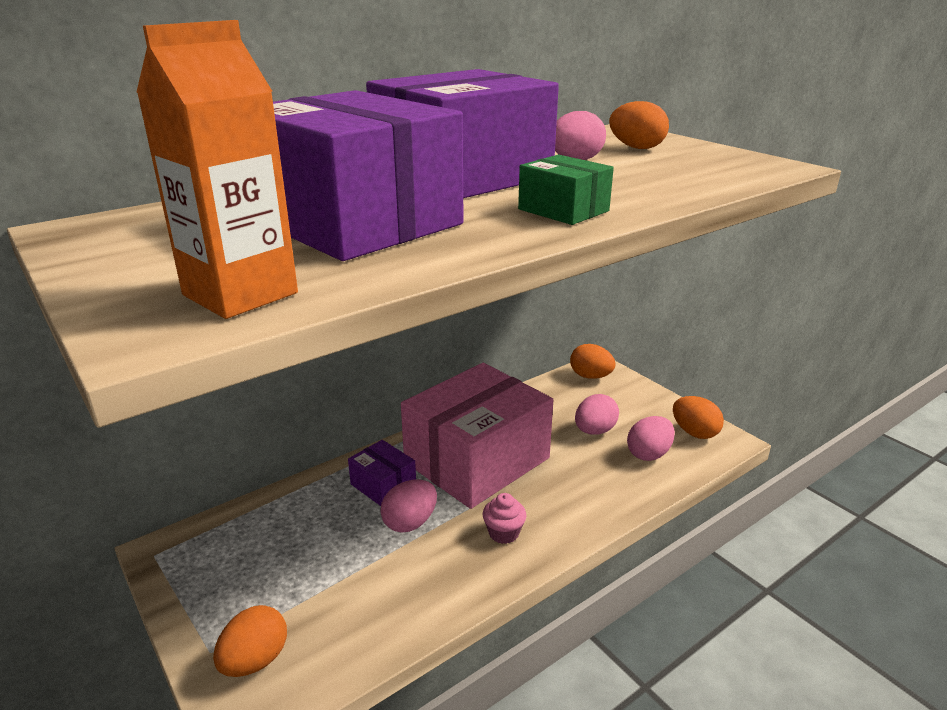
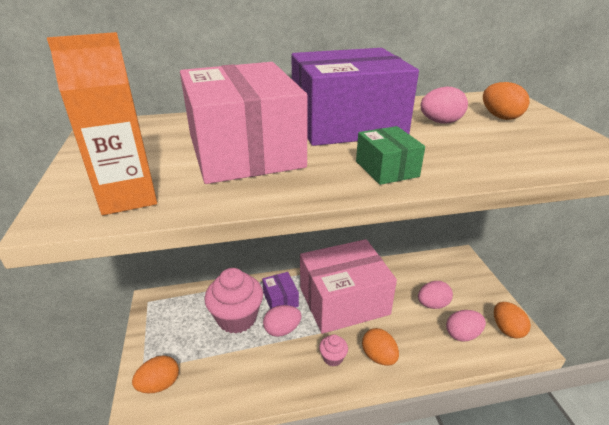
camera: 25 degrees right, 5 degrees up
(329, 529) = (237, 318): none -> pink cupcake
(355, 221) = (245, 151): purple box -> pink box
(590, 376) = (452, 262): orange egg -> orange egg (378, 357)

